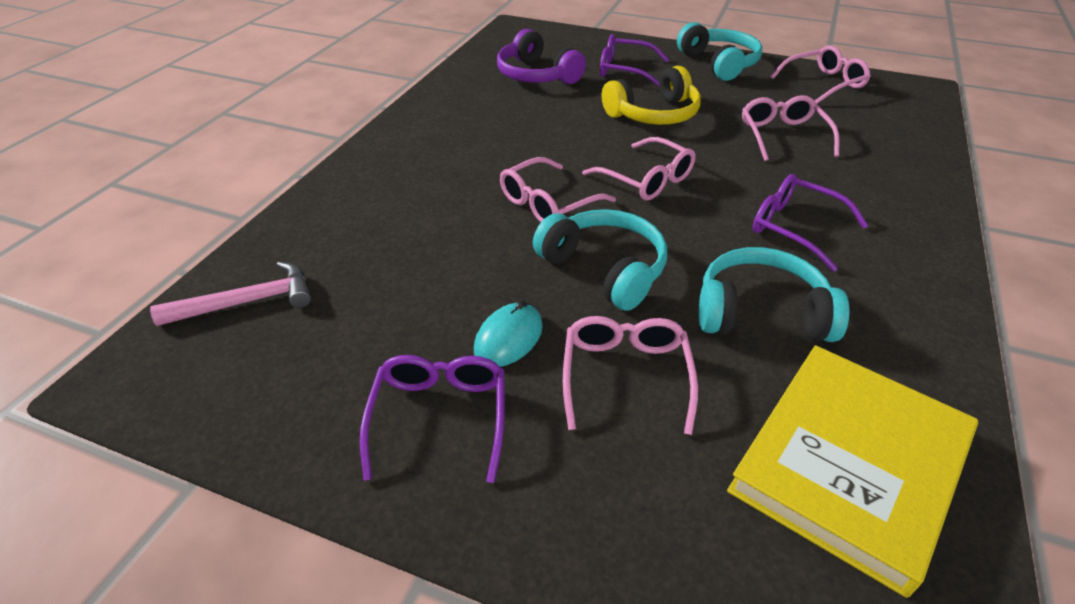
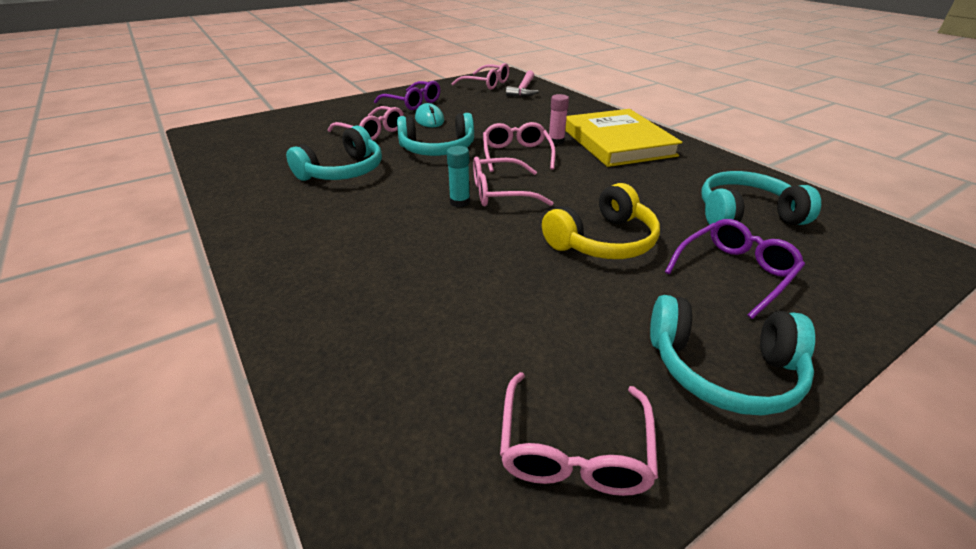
camera: 125 degrees right, 5 degrees down
(476, 190) = (556, 141): none -> pink glue stick
(536, 75) = (745, 214): purple headphones -> turquoise headphones
(653, 114) = (602, 241): yellow headphones -> yellow headphones turned 135 degrees counterclockwise
(696, 194) = (459, 202): none -> turquoise glue stick
(783, 136) = (481, 294): pink glasses -> pink glasses (486, 84)
(796, 228) = (371, 218): purple glasses -> none
(850, 464) = (260, 151): yellow book -> yellow book (617, 142)

